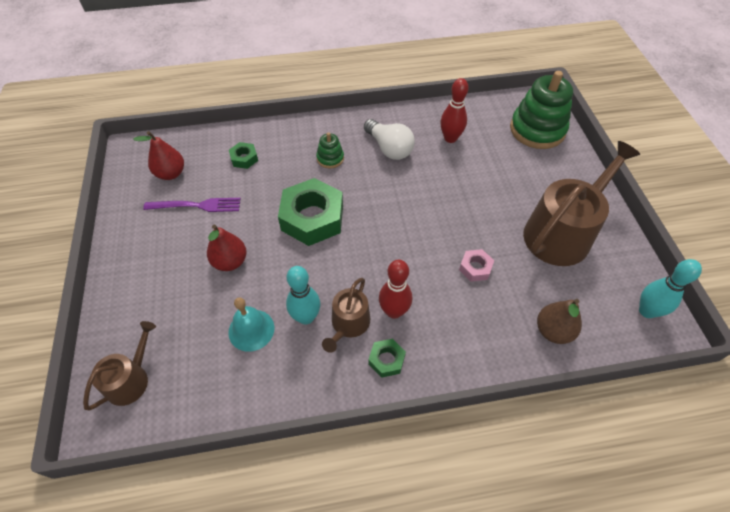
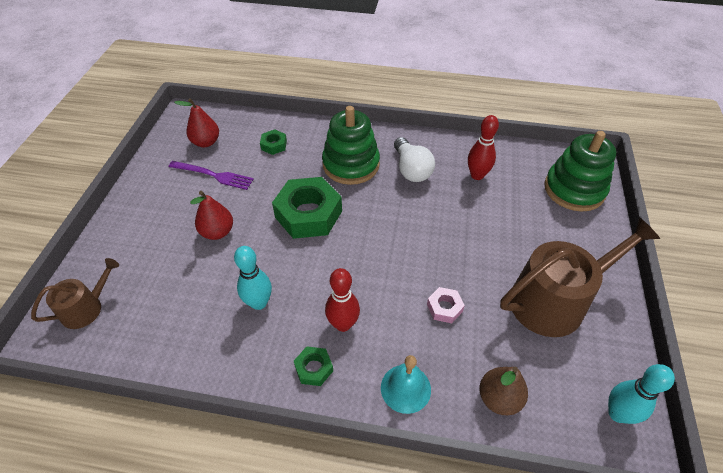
camera: 20 degrees right, 5 degrees down
(251, 330) = (205, 298): turquoise bell -> turquoise bell (405, 388)
(330, 158) = (351, 165): green stacking toy -> green stacking toy, size x2.10
(348, 324) = (294, 322): brown watering can -> none

